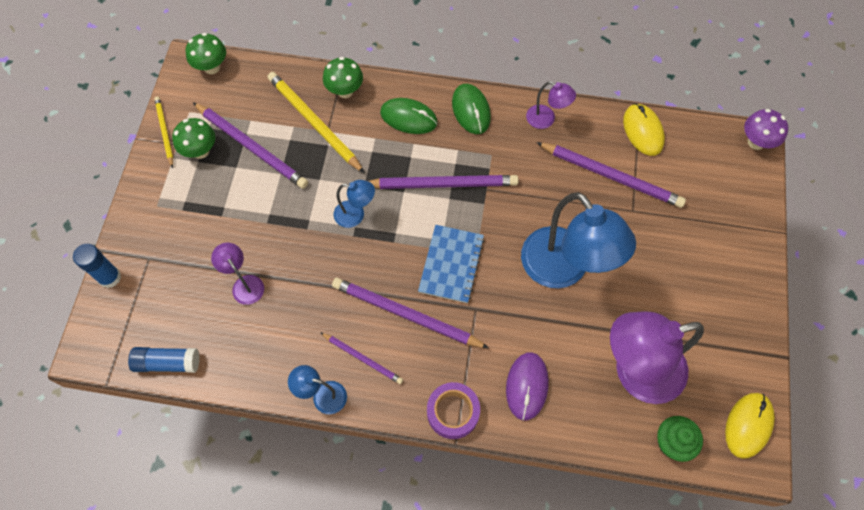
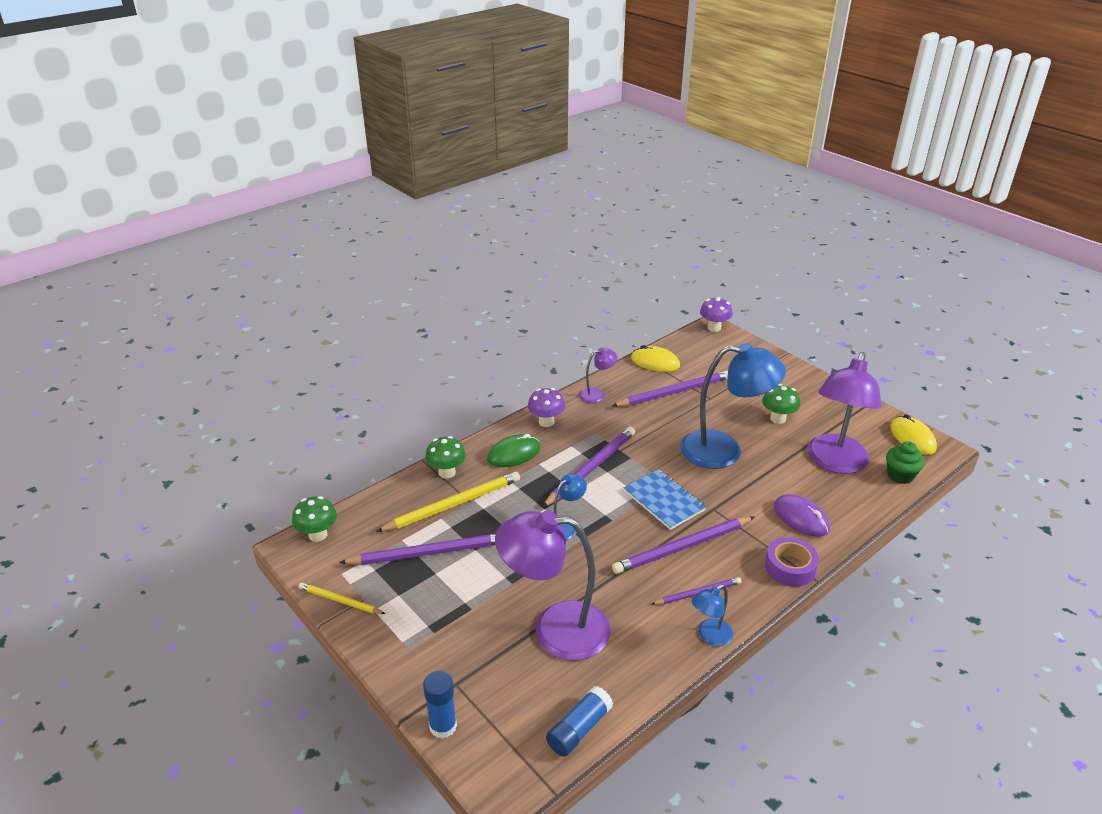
camera: 50 degrees left, 30 degrees down
(200, 151) = (390, 587): green mushroom -> green mushroom (778, 418)
(244, 284) = (555, 630): purple lamp -> purple lamp, size x2.16
(314, 123) = (453, 504): yellow pencil -> yellow pencil turned 150 degrees clockwise
(471, 110) = (546, 422): green mouse -> purple mushroom

